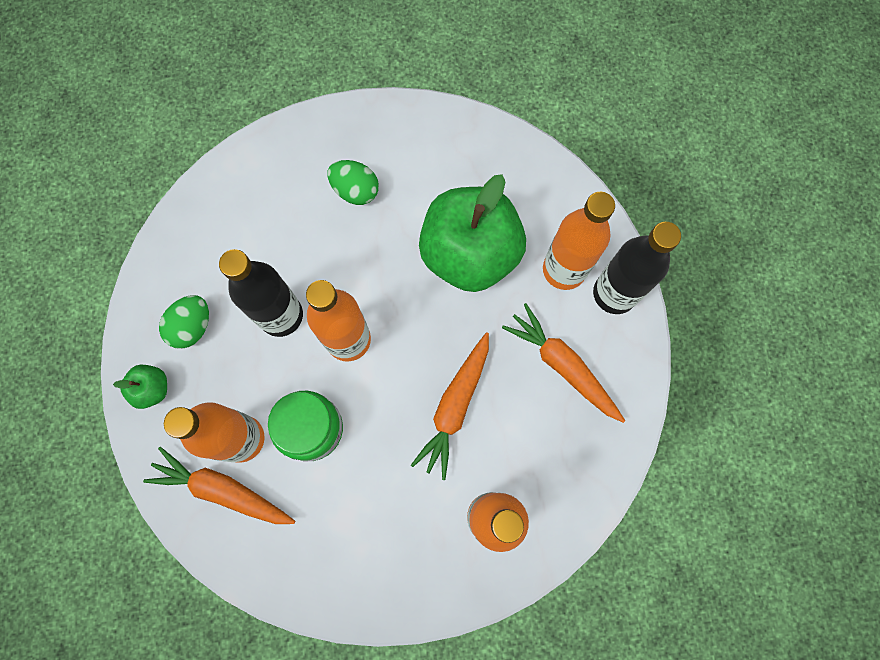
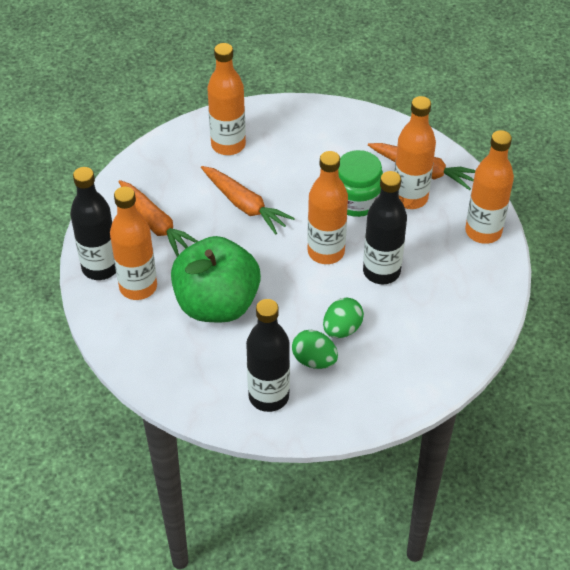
camera: 175 degrees left, 25 degrees down
(152, 389) = (483, 231): green apple -> orange bottle
(192, 327) = (455, 269): green egg -> green egg (342, 329)
(400, 145) = (268, 396): none -> black bottle
(455, 407) = (245, 205): orange carrot -> orange carrot turned 105 degrees clockwise

